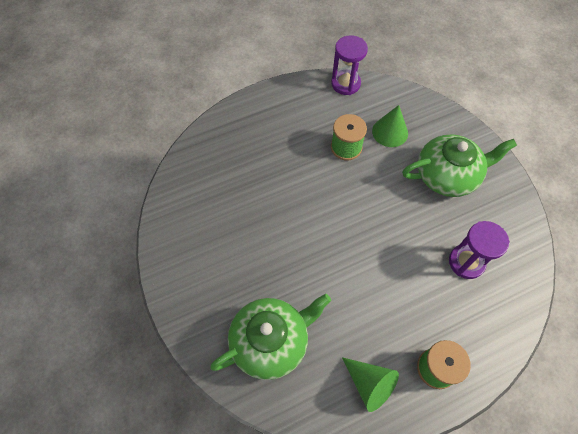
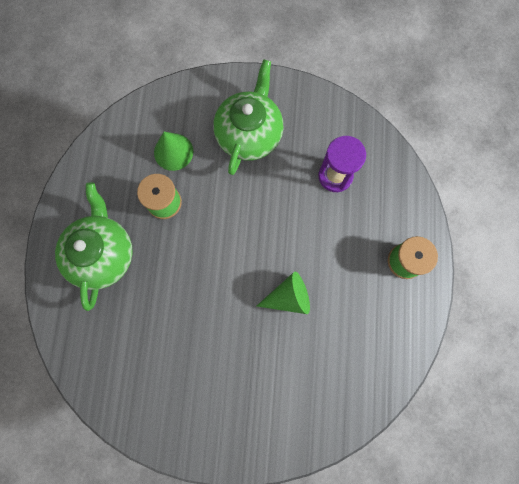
camera: 60 degrees left, 15 degrees up
(271, 341) = (311, 384): green teapot -> green teapot (102, 253)
(345, 84) = (91, 156): purple hourglass -> none
(370, 384) = (389, 322): green cone -> green cone (289, 297)

